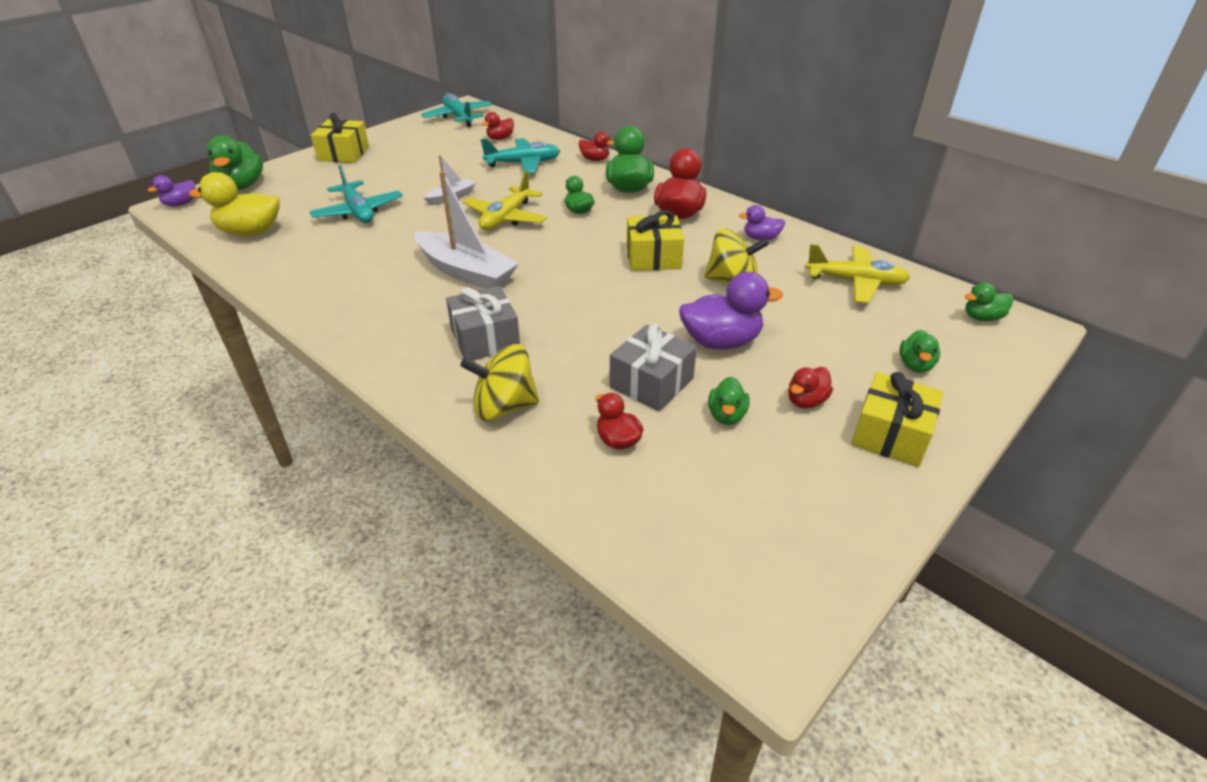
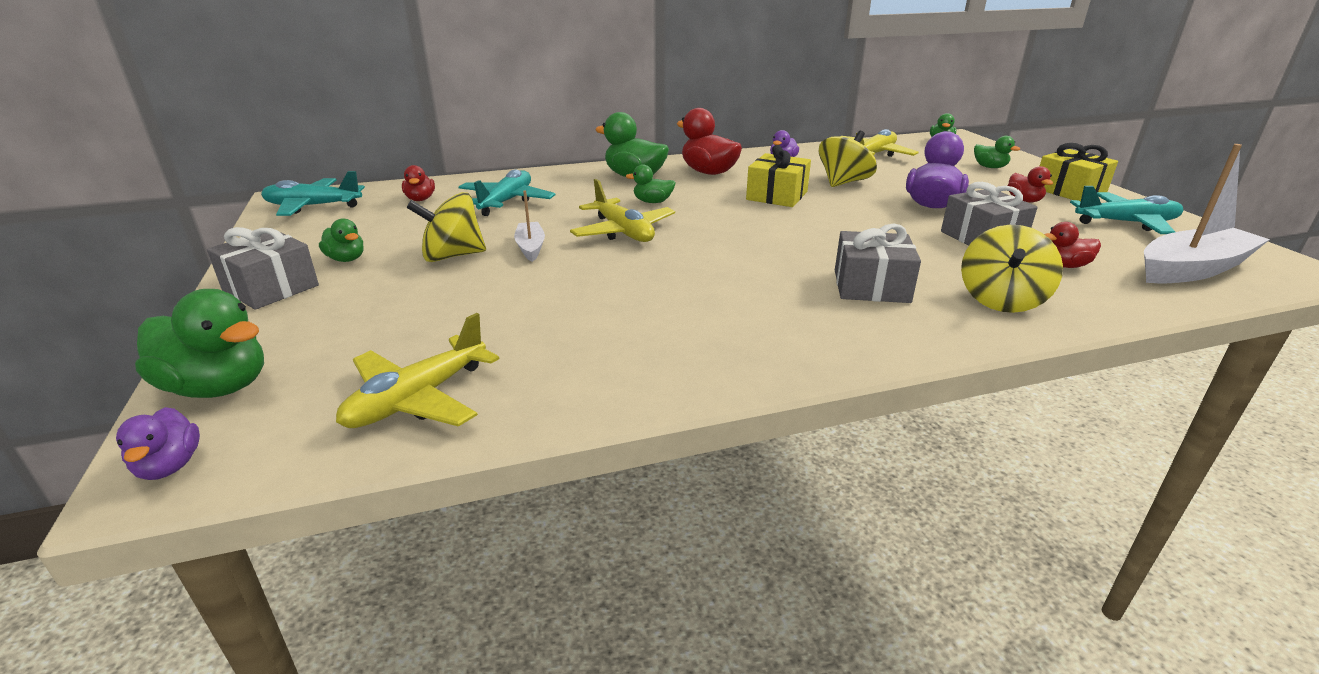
camera: 60 degrees left, 10 degrees down
(250, 232) = (417, 399): yellow duck -> yellow plane
(343, 154) = (271, 288): yellow gift -> grey gift
(358, 212) = (481, 305): turquoise plane -> turquoise plane (1126, 223)
(419, 180) = (452, 256): none -> yellow spinning top
(466, 272) = (722, 271): white boat -> white boat (1192, 269)
(595, 159) = (552, 175): red duck -> none
(726, 415) = (1037, 225): green duck -> green duck (346, 259)

